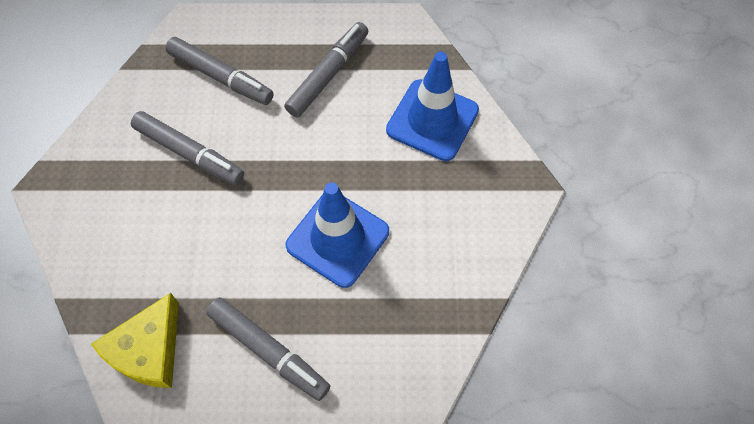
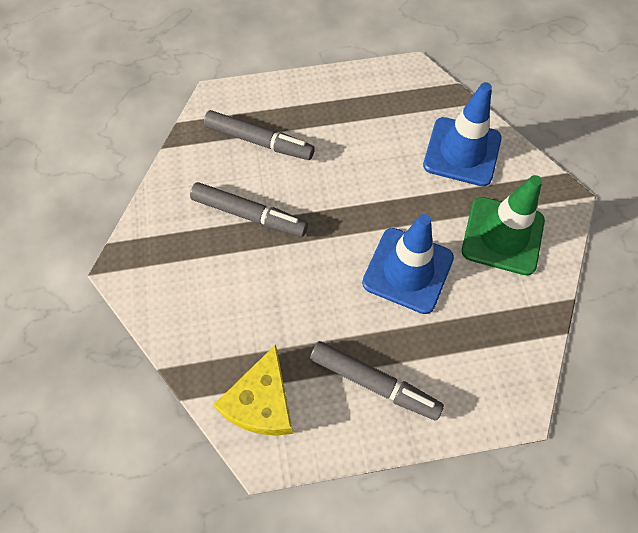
camera: 10 degrees left, 0 degrees up
(328, 74) = (357, 125): grey marker -> none
(449, 218) = (502, 236): none -> green traffic cone

